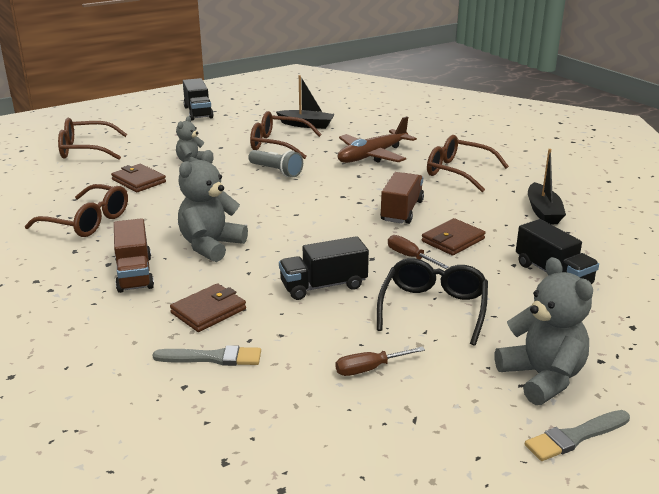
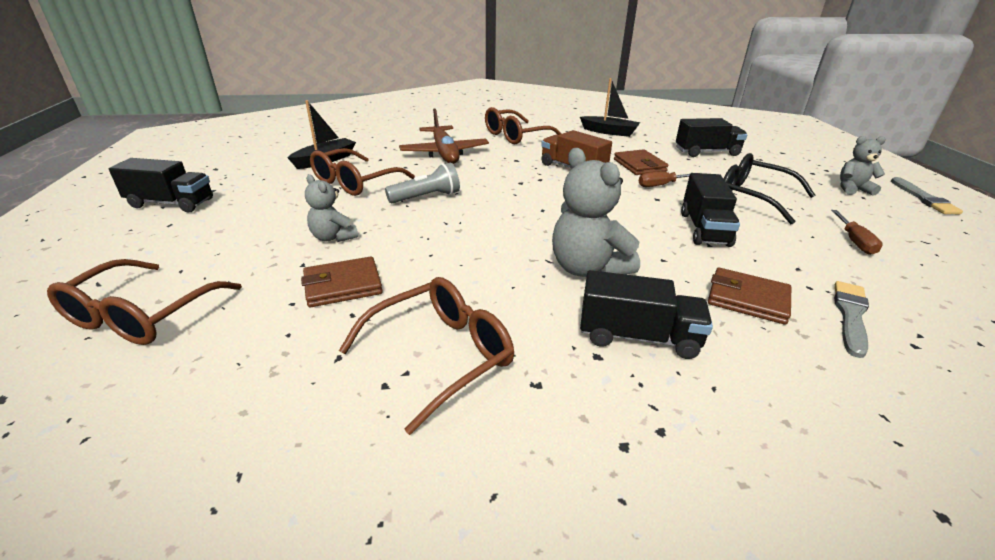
camera: 65 degrees left, 5 degrees up
(134, 274) = (638, 337): brown truck -> black truck
(208, 311) = (747, 299): brown wallet -> brown wallet turned 45 degrees counterclockwise
(542, 377) = (852, 189): grey teddy bear -> grey teddy bear, size x0.59

